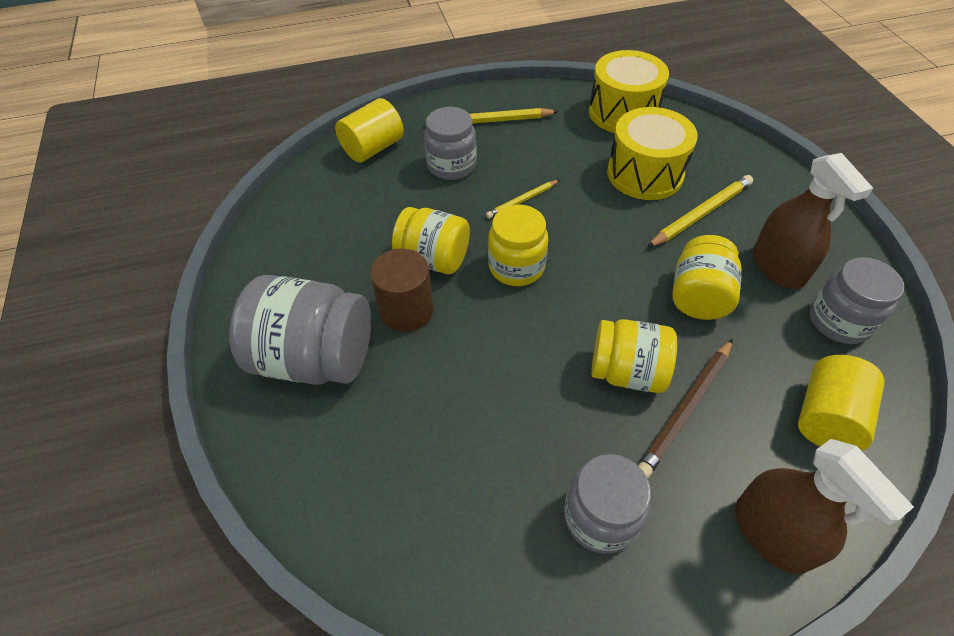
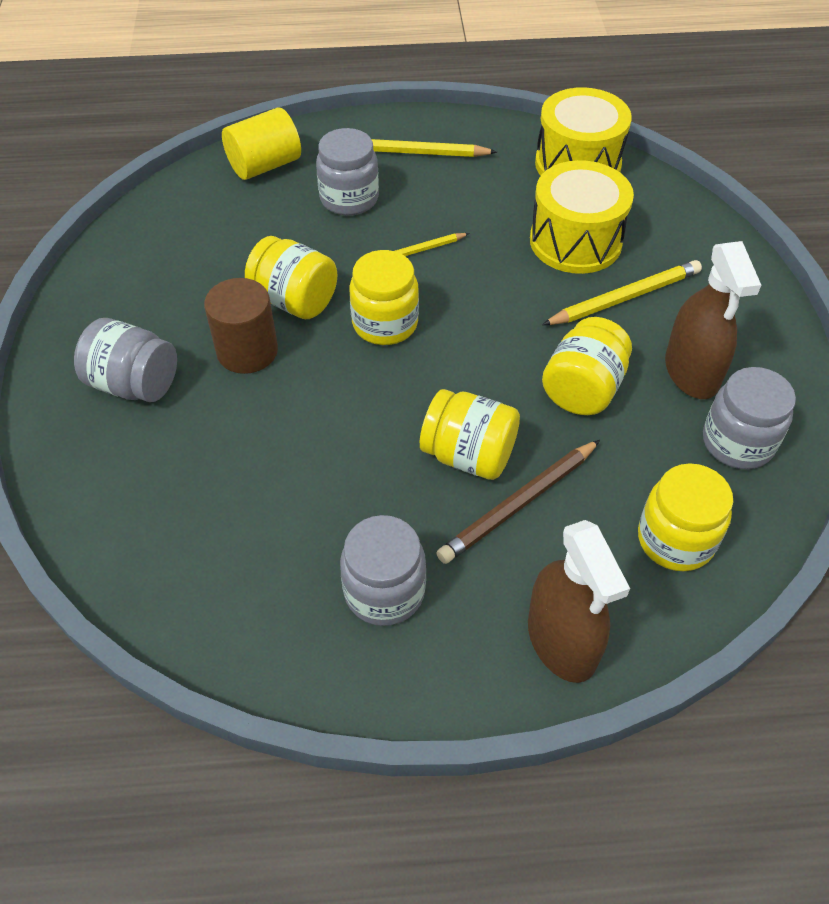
camera: 10 degrees right, 0 degrees up
(314, 358) = (134, 384): grey jar -> grey jar, size x0.66
(826, 417) = (675, 540): yellow cylinder -> yellow jar

